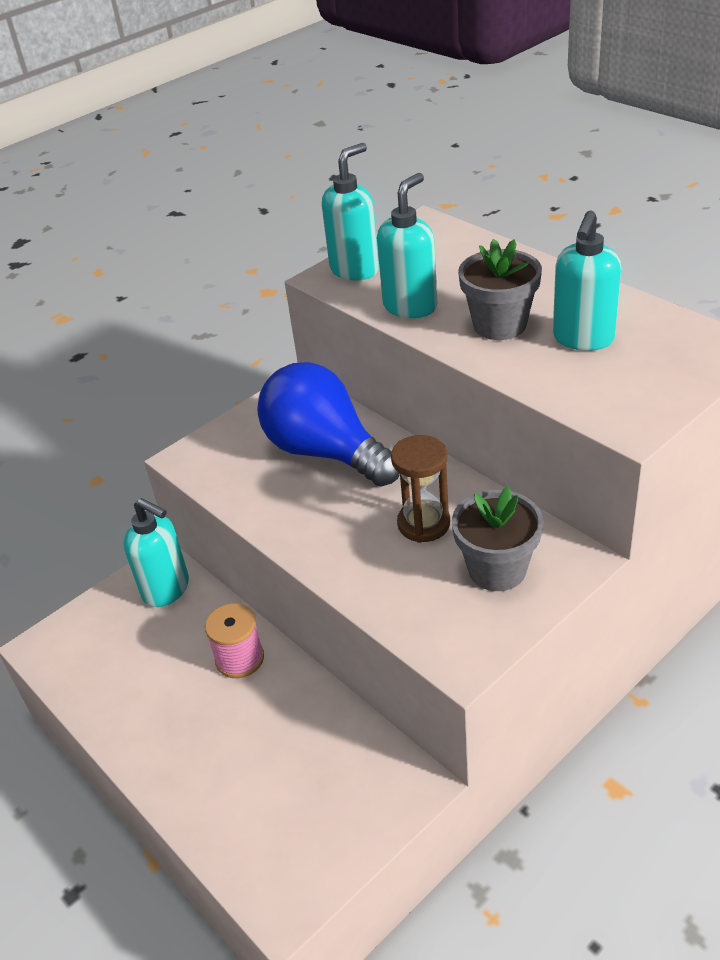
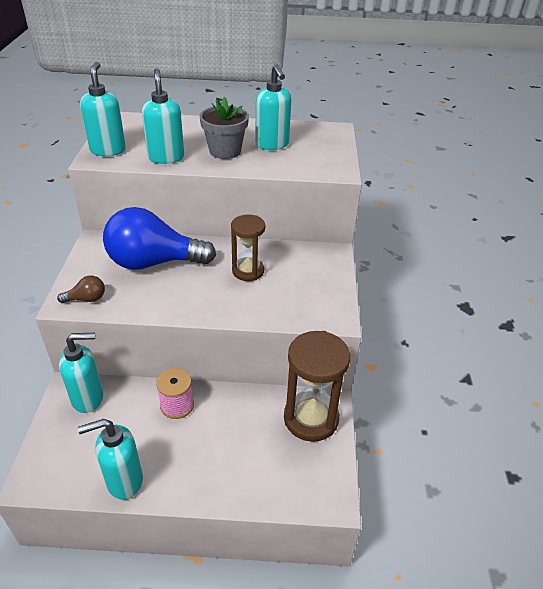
camera: 50 degrees left, 0 degrees up
(109, 708) = (124, 481): none -> turquoise soap dispenser
(209, 464) = (86, 299): none -> brown light bulb
(369, 786) = (311, 418): none -> brown hourglass
(497, 569) = (305, 273): grey flower pot -> none

